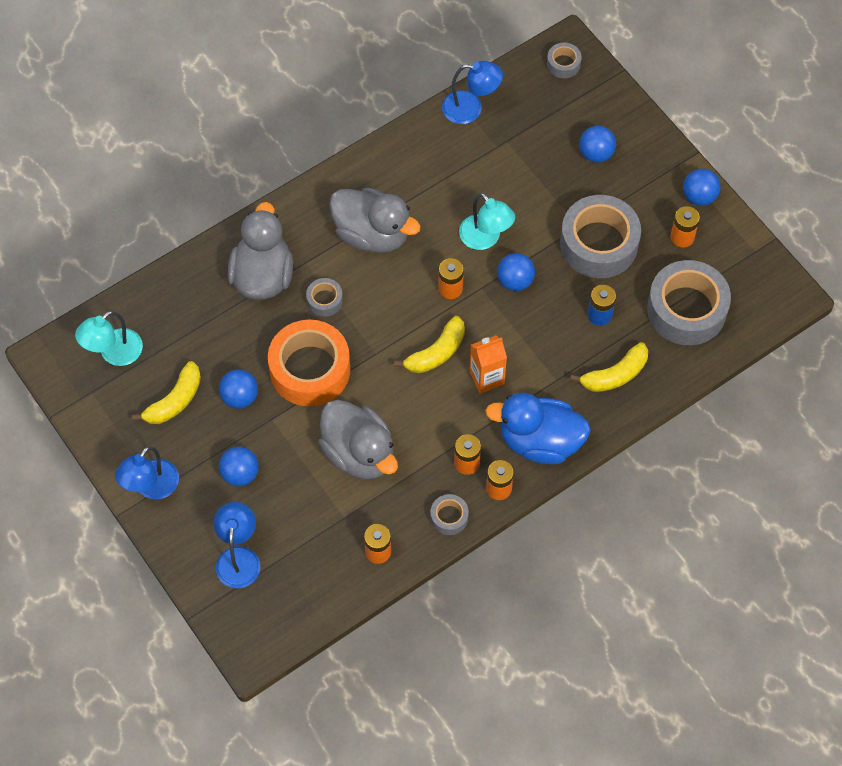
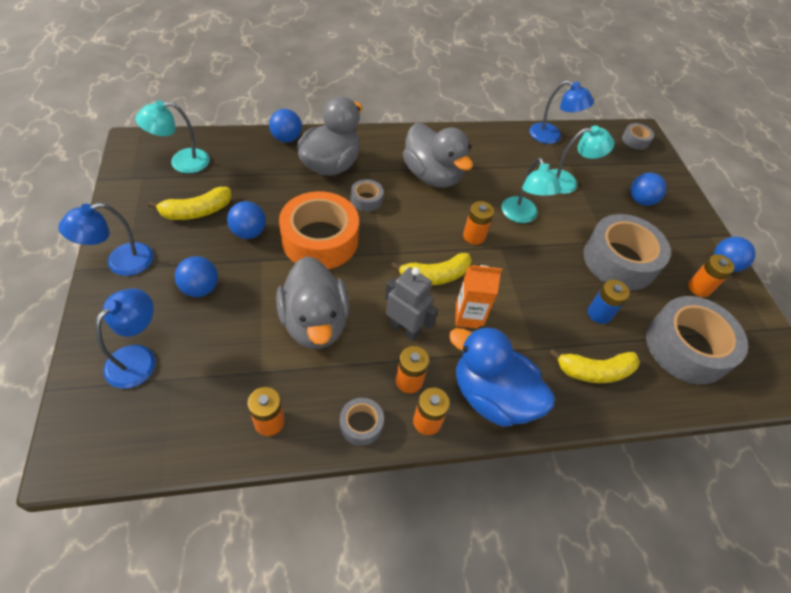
camera: 20 degrees right, 10 degrees down
(438, 419) = (404, 329): none -> grey robot
(512, 167) = (567, 182): none -> turquoise lamp
(515, 281) = (532, 255): blue ball -> blue ball (286, 138)

